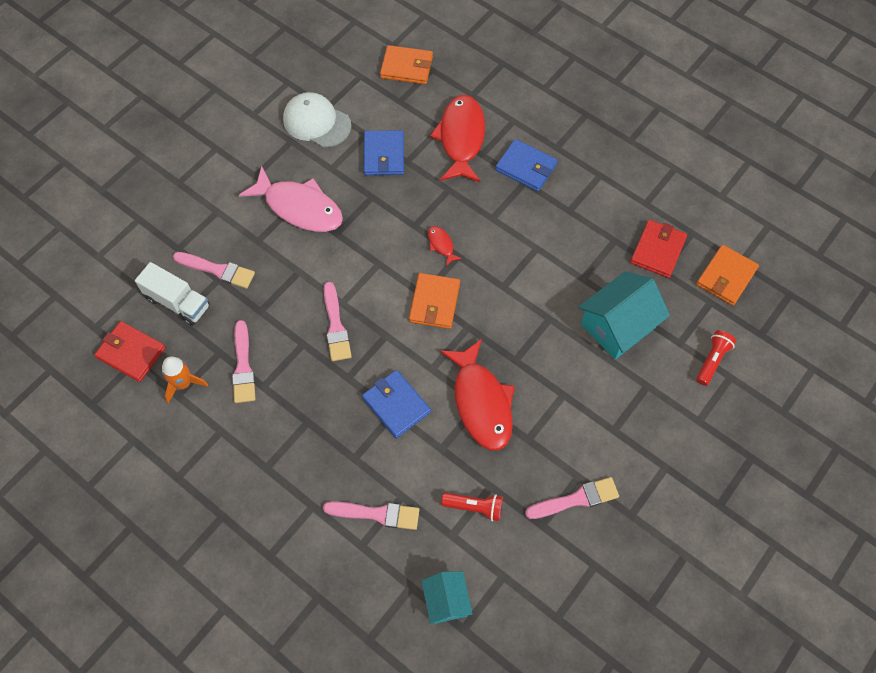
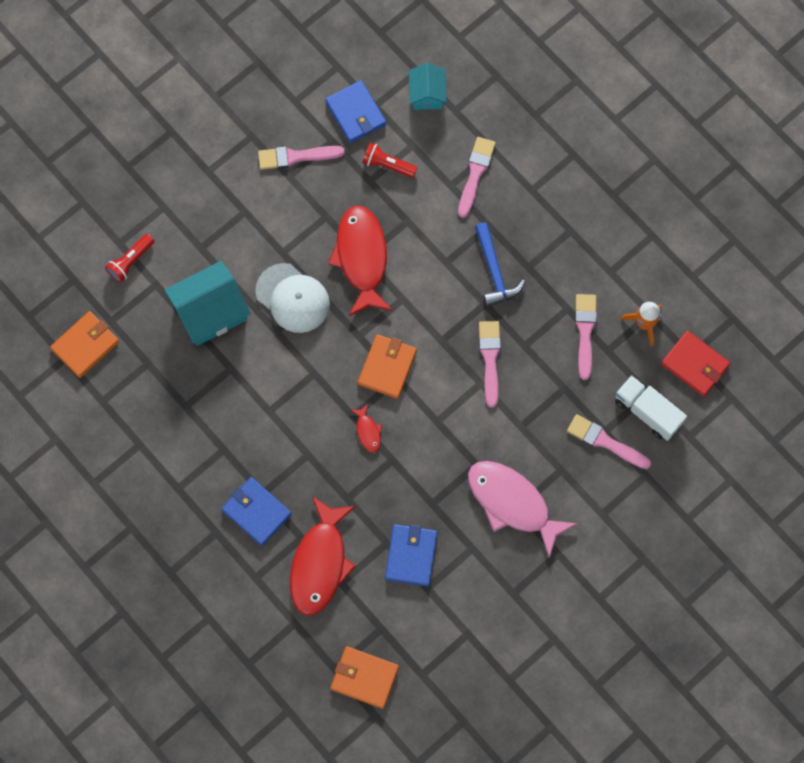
camera: 170 degrees left, 10 degrees up
(316, 122) = (481, 614): white cap -> white cap (293, 298)
(342, 411) = (494, 271): none -> blue hammer
(376, 514) = (475, 173): pink brush -> pink brush turned 90 degrees clockwise
(396, 405) = (442, 269): blue wallet -> blue wallet (355, 113)
(657, 250) = (145, 386): red wallet -> none

